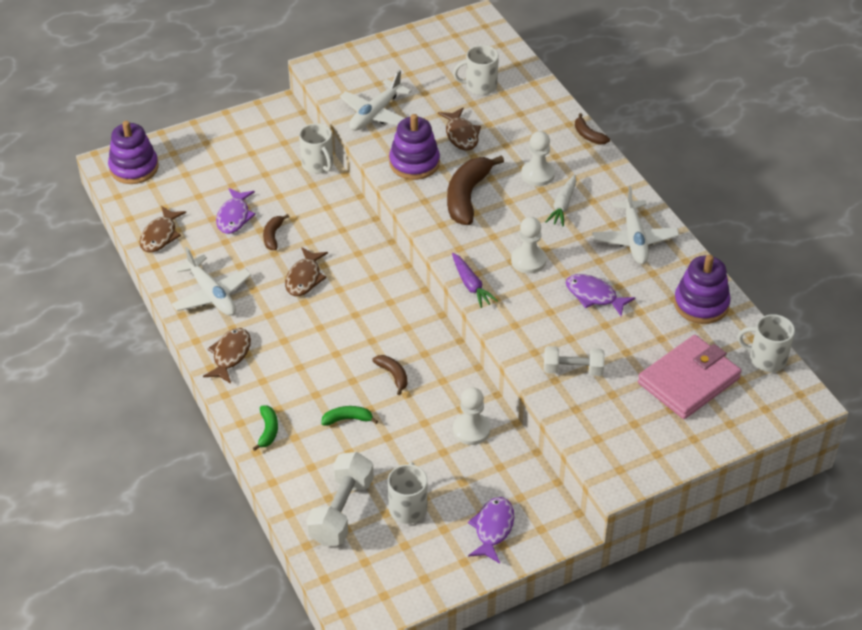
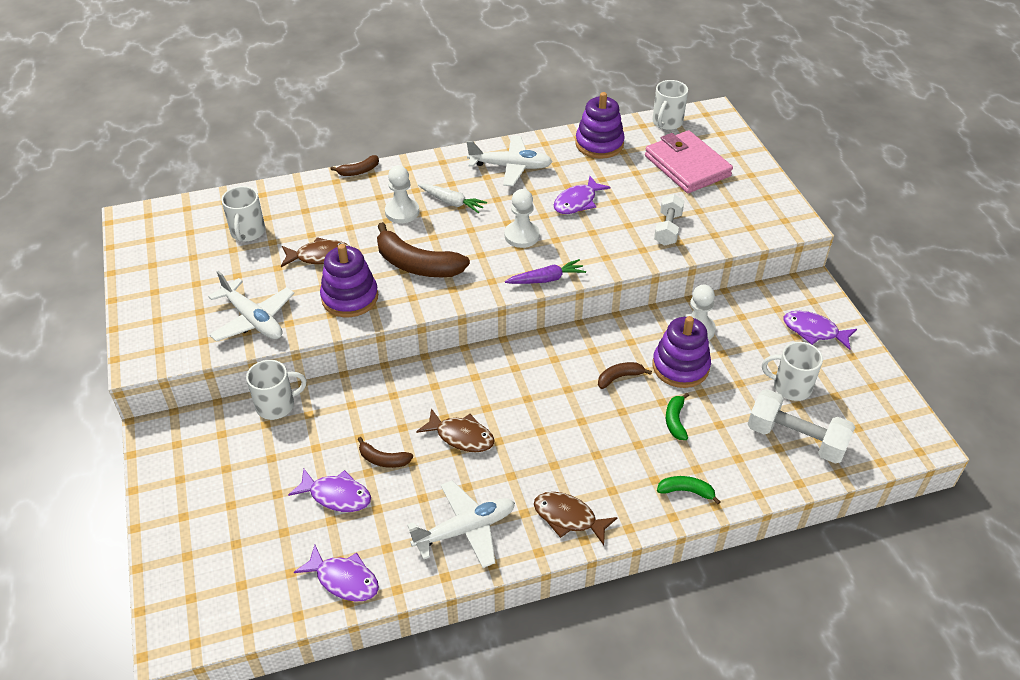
camera: 80 degrees left, 0 degrees up
(134, 168) = (197, 605): purple stacking toy -> purple stacking toy (680, 366)
(160, 235) = (344, 579): brown fish -> purple fish

